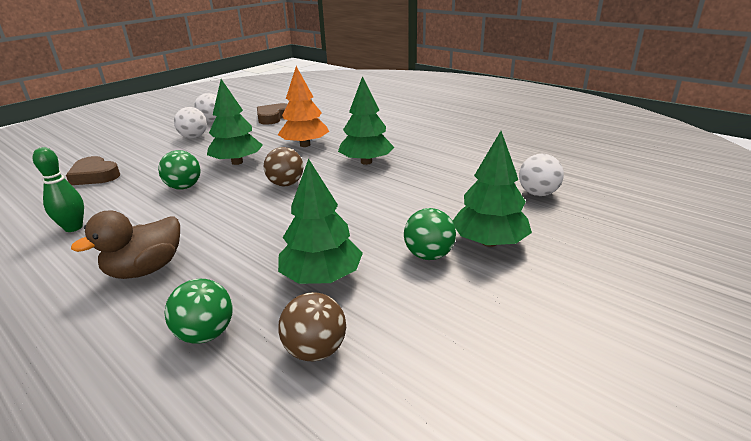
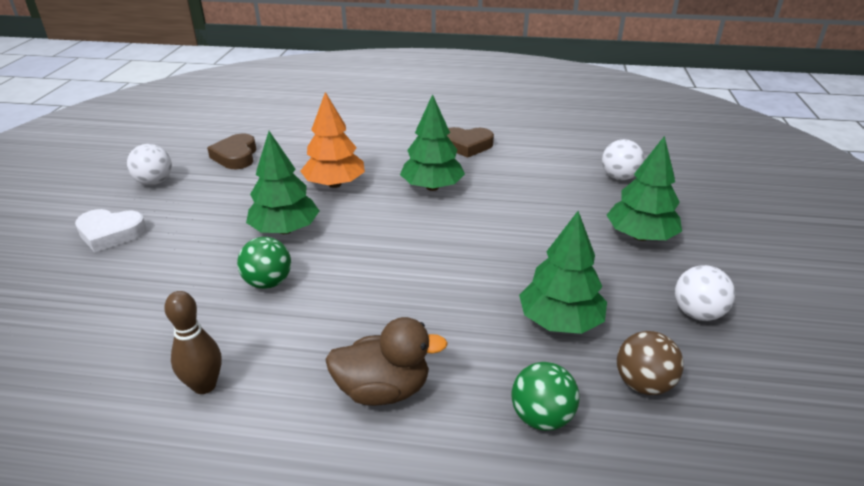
camera: 35 degrees left, 5 degrees up
(73, 228) = (204, 385): green bowling pin -> brown bowling pin
(95, 176) = (106, 310): brown heart -> brown heart (467, 145)
(145, 269) = (383, 390): brown duck -> brown duck turned 105 degrees counterclockwise
(154, 140) = (111, 233): none -> white heart
(194, 137) = (166, 212): white ball -> white ball (697, 313)
(286, 184) = (385, 239): brown ball -> none
(429, 255) = (613, 266): green ball -> none

